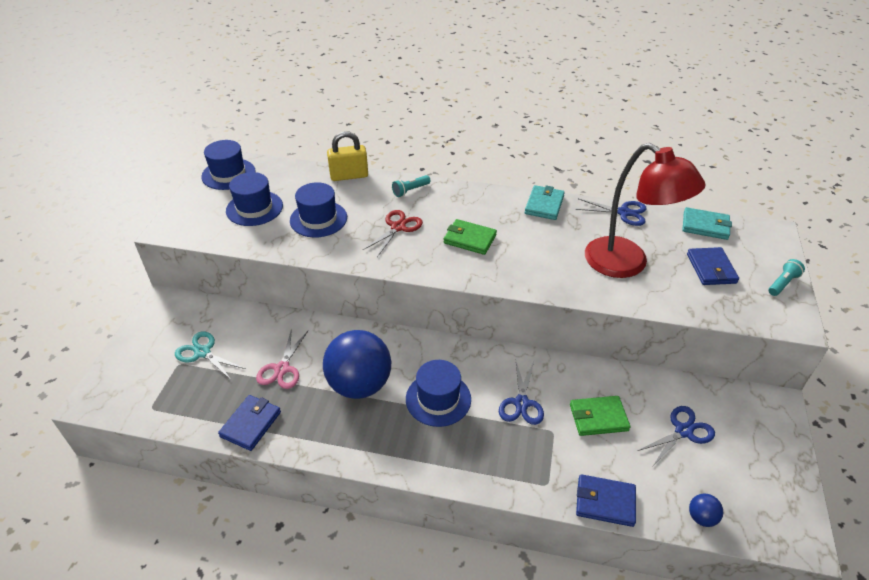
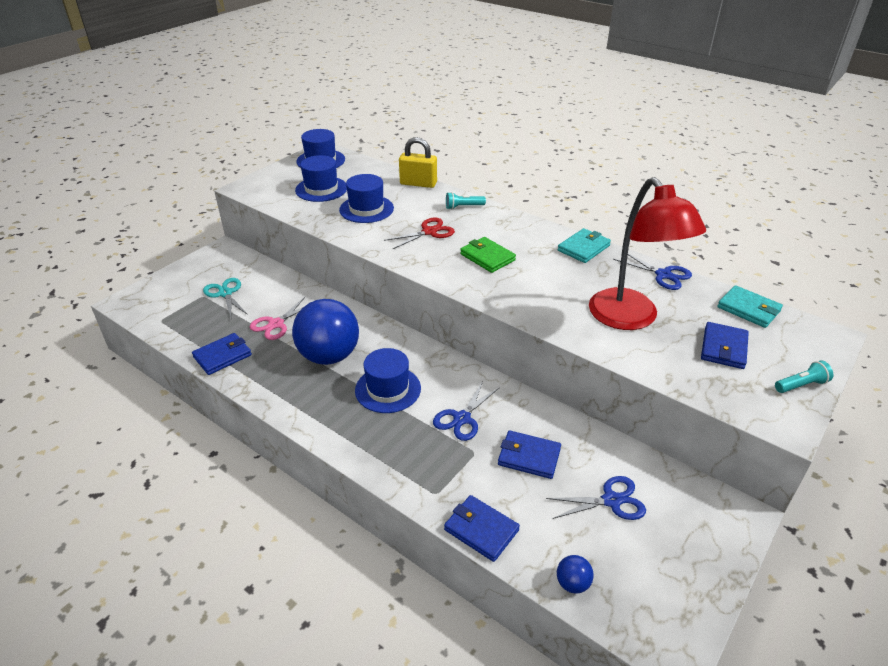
camera: 25 degrees right, 5 degrees down
(598, 417) = (529, 457): green wallet -> blue wallet

